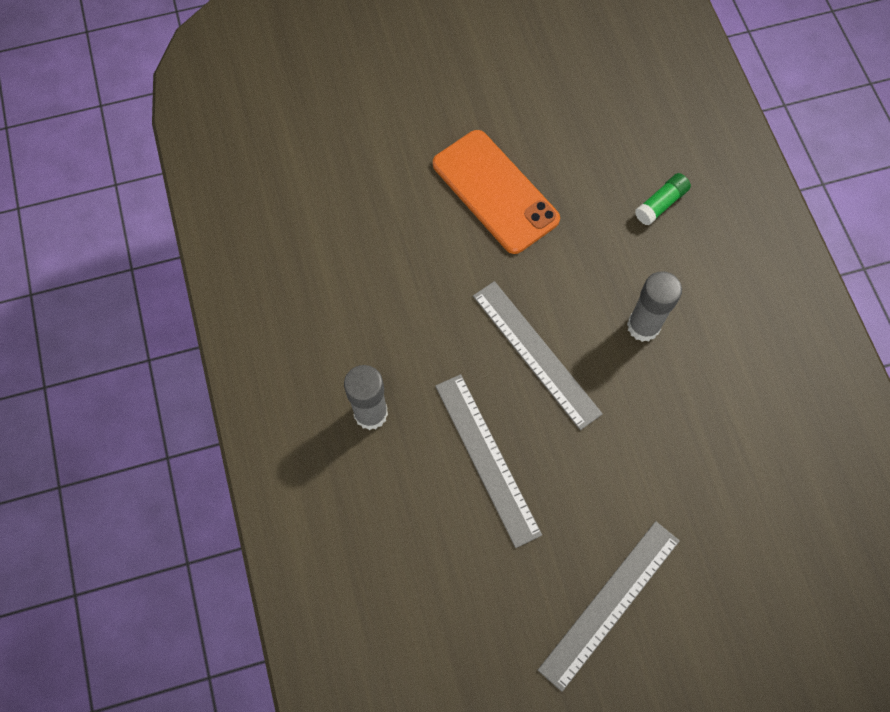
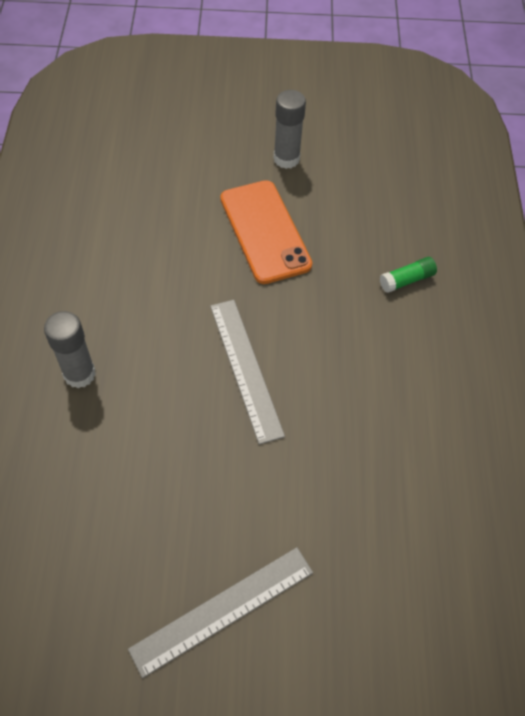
camera: 15 degrees right, 10 degrees down
(487, 458) = (164, 443): grey ruler -> none
(643, 326) = (352, 374): grey glue stick -> grey glue stick (286, 159)

